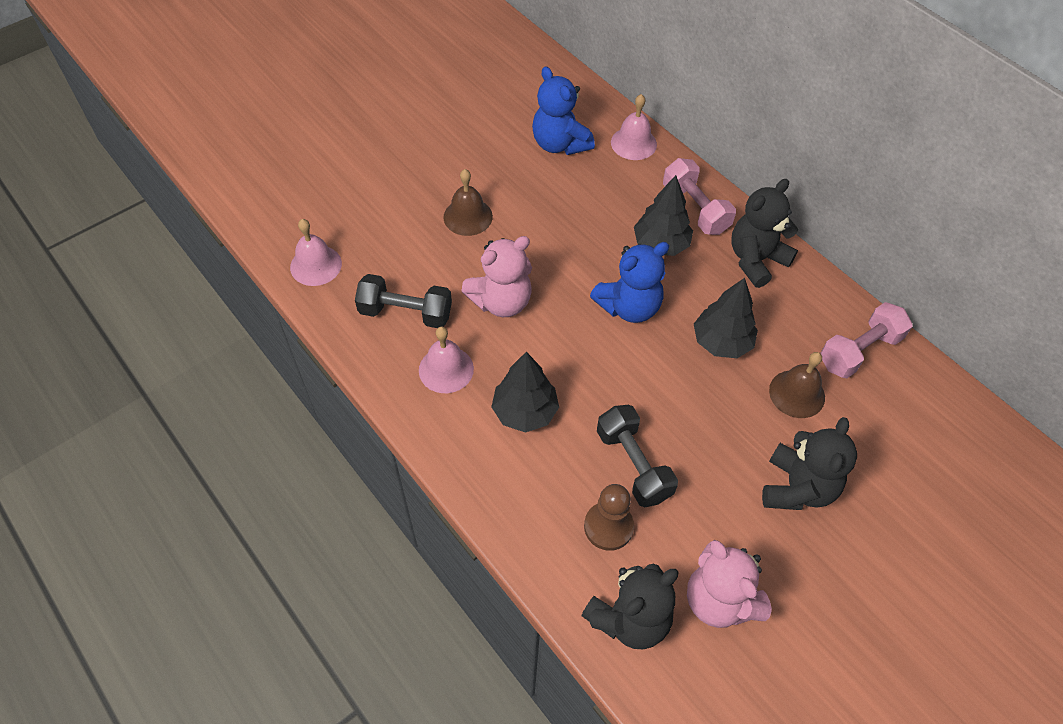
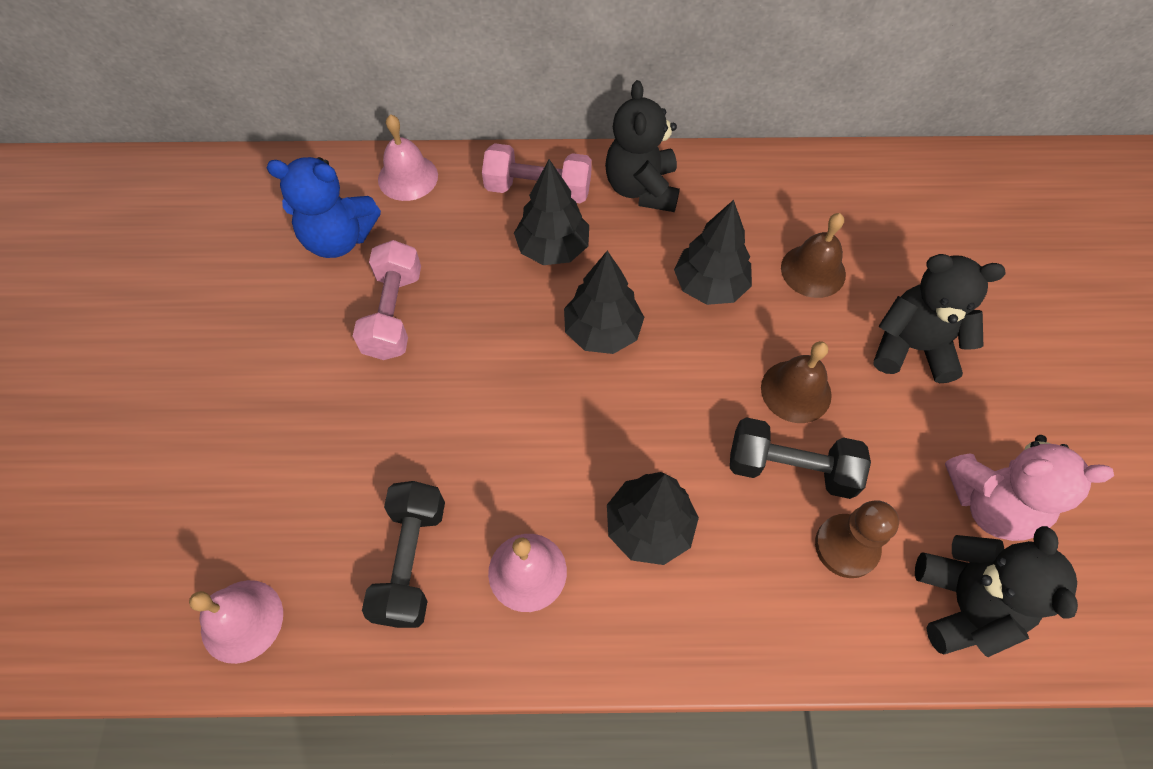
camera: 50 degrees left, 5 degrees up
(406, 313) = (411, 561): black dumbbell -> black dumbbell turned 45 degrees counterclockwise
(468, 216) = (343, 397): brown bell -> brown bell (796, 391)
(501, 301) = (488, 446): pink teddy bear -> none
(629, 307) = (602, 331): blue teddy bear -> black tree
(797, 488) = (912, 347): black teddy bear -> black teddy bear turned 45 degrees counterclockwise
(859, 351) = (805, 191): pink dumbbell -> pink dumbbell (394, 313)

